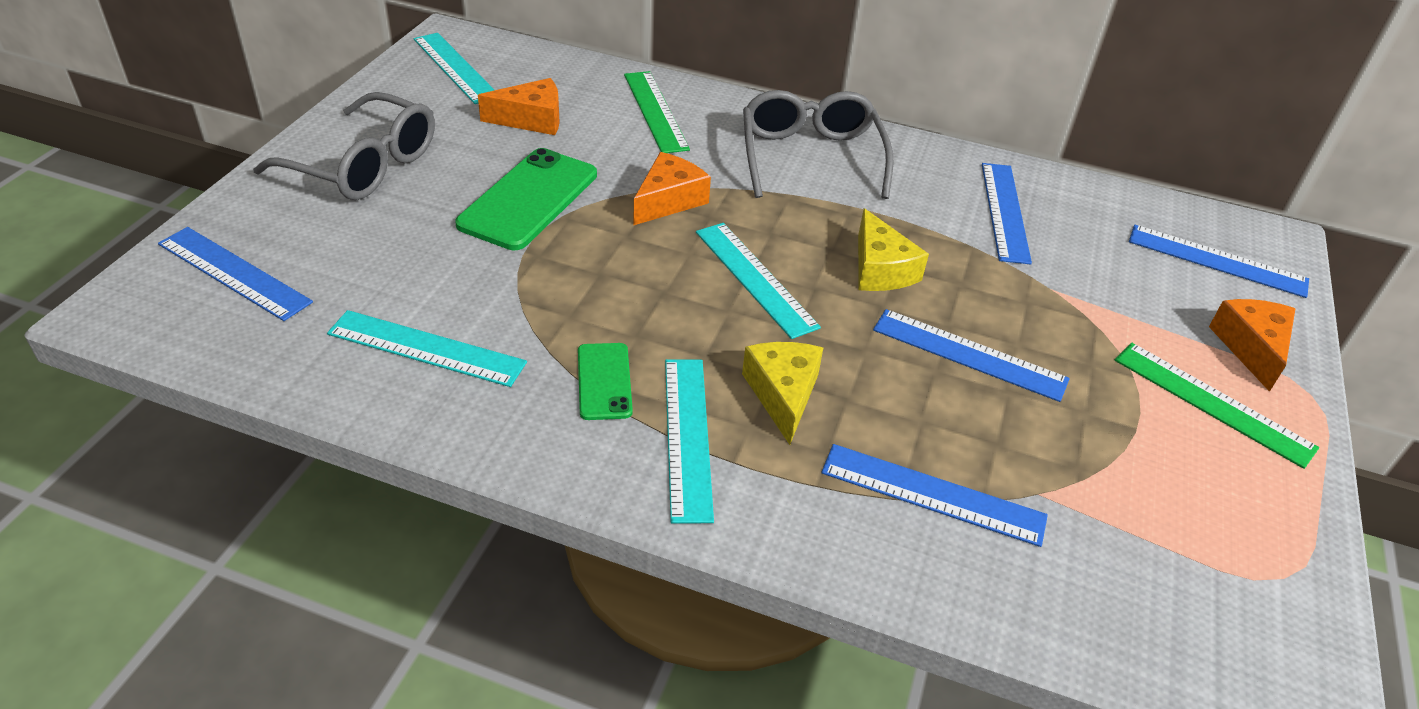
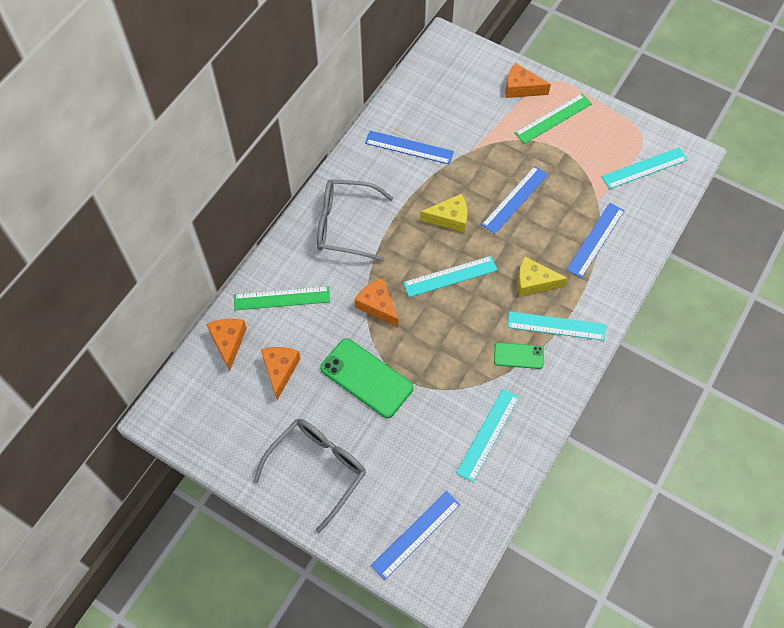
camera: 75 degrees left, 20 degrees up
(455, 67) = (205, 413): turquoise ruler -> turquoise ruler (644, 168)
(571, 75) = (228, 342): none -> orange cheese
(1217, 261) = (460, 73): blue ruler -> none

